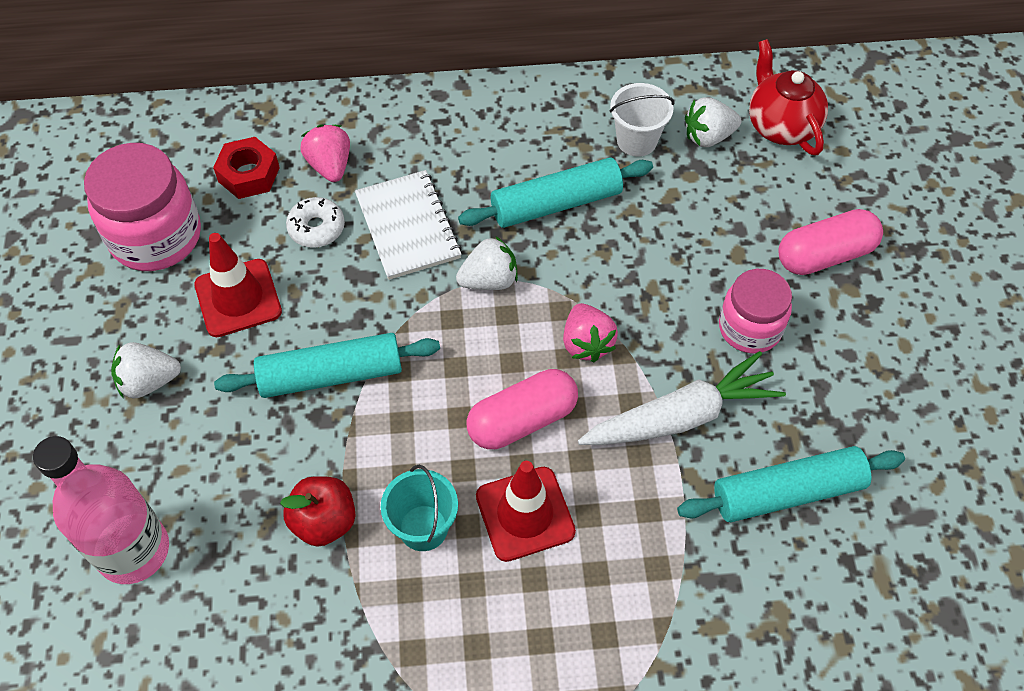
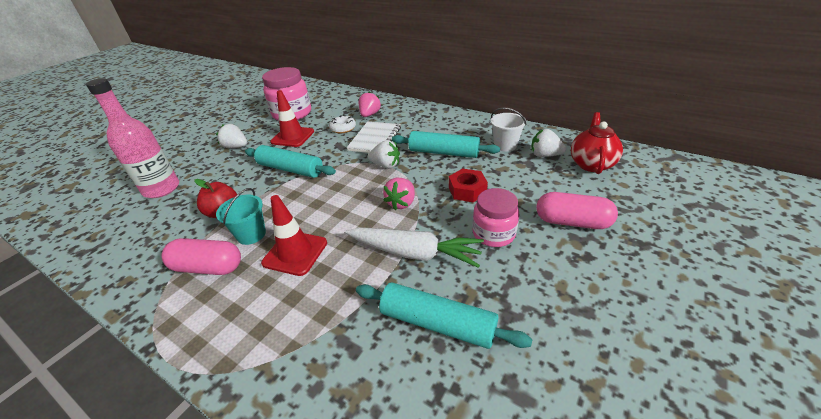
camera: 40 degrees right, 20 degrees down
(249, 174) = (340, 109): red nut -> red nut (467, 190)
(522, 420) = (339, 217): pink capsule -> pink capsule (208, 267)

